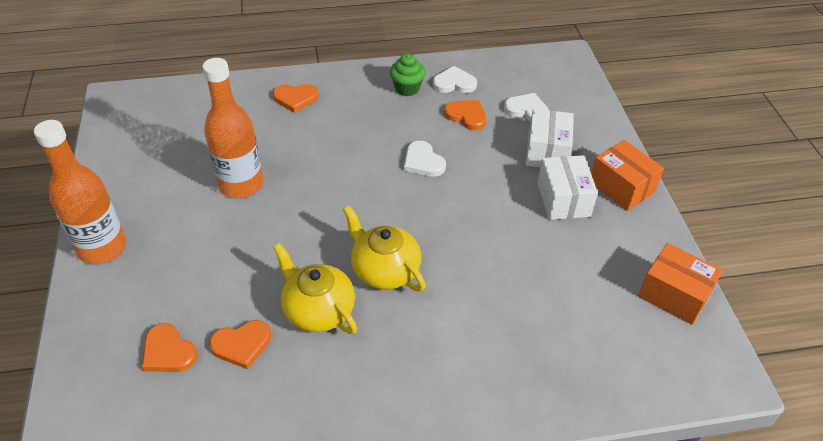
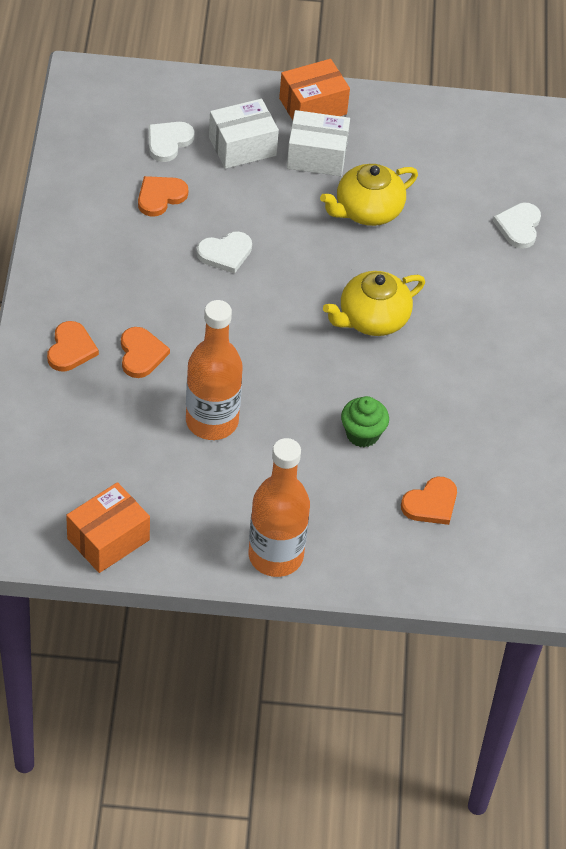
camera: 80 degrees left, 5 degrees up
(241, 345) = (436, 445): orange heart -> orange heart (141, 354)
(318, 310) = (409, 380): yellow teapot -> yellow teapot (367, 210)
(407, 88) = (90, 238): green cupcake -> green cupcake (362, 434)
(454, 83) = (96, 192): white heart -> white heart (519, 226)
(547, 151) = (242, 146): white box -> white box turned 45 degrees counterclockwise
(674, 295) = (456, 120): orange box -> orange box (108, 539)

